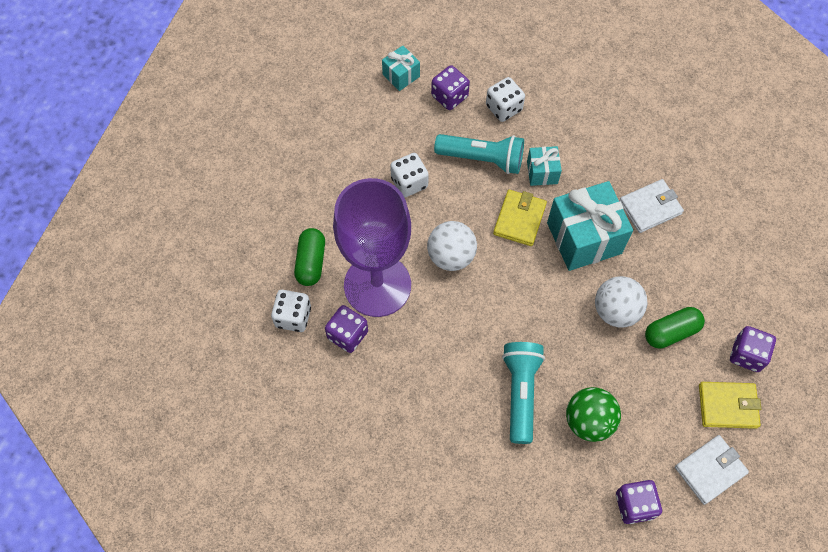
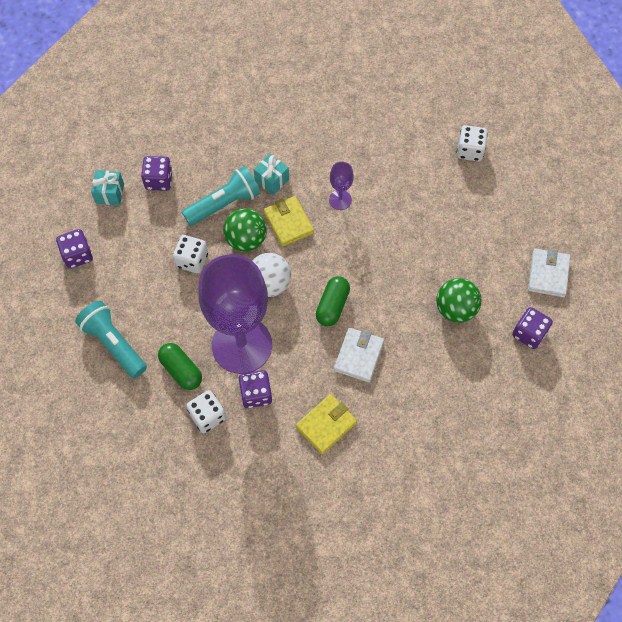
camera: 45 degrees left, 0 degrees up
(469, 203) = (246, 240): none -> green ball
(503, 108) = (203, 158): white dice -> white dice (469, 151)
(520, 393) = (399, 329): turquoise flashlight -> turquoise flashlight (114, 344)
(584, 238) = (340, 200): turquoise gift -> purple goblet
(615, 311) = (404, 228): white ball -> none
(650, 207) = (360, 146): white wallet -> white wallet (358, 356)
(671, 332) = (448, 213): green capsule -> green capsule (332, 306)
(727, 406) = (521, 228): yellow wallet -> yellow wallet (326, 424)
(747, 355) = (502, 188): purple dice -> purple dice (77, 255)

